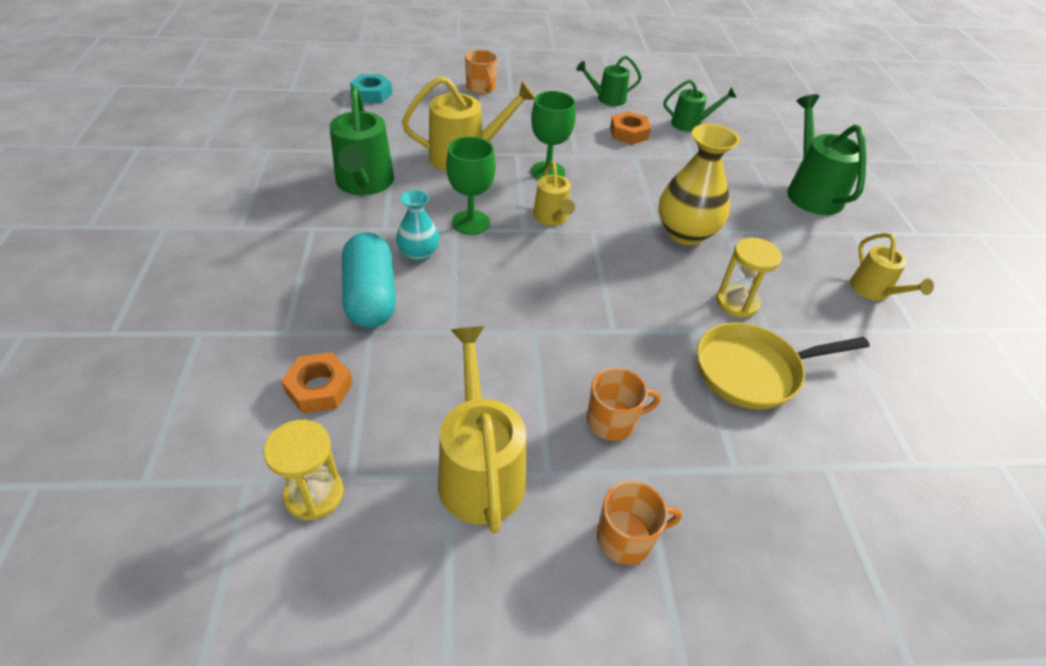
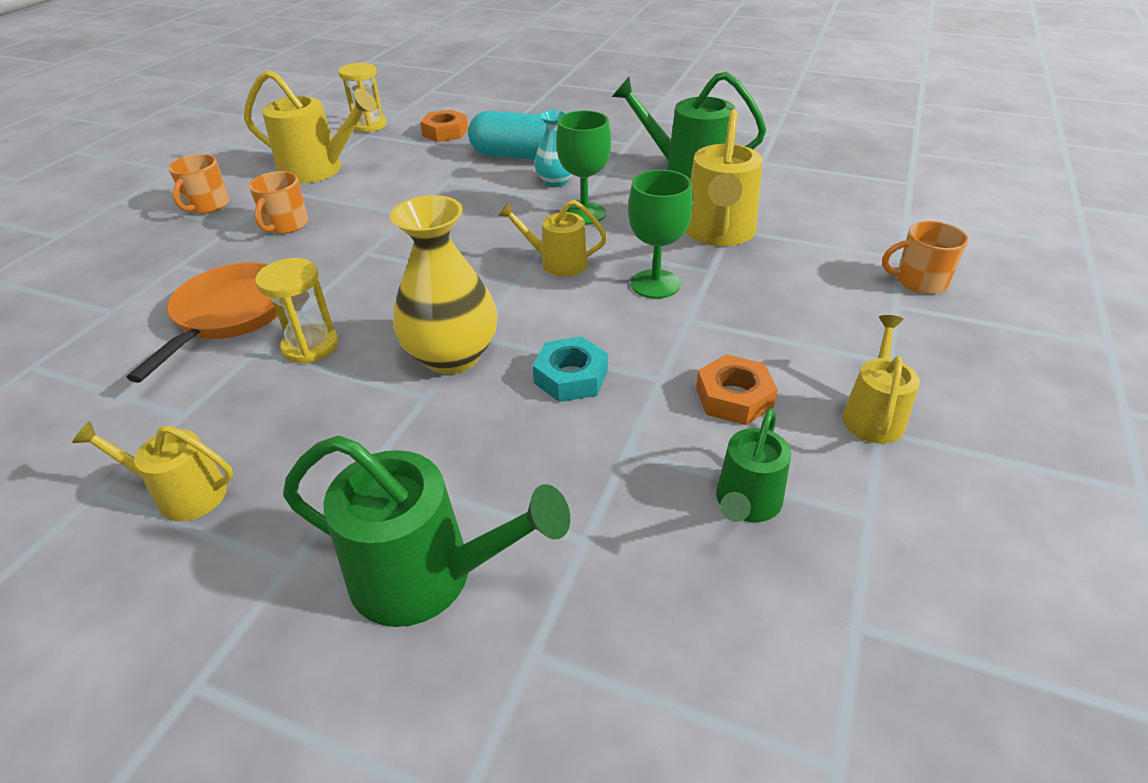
camera: 120 degrees right, 5 degrees down
(372, 94) = (899, 197): turquoise nut -> turquoise nut (570, 377)
(607, 99) = (873, 414): green watering can -> yellow watering can
(753, 371) = (229, 316): yellow pan -> orange pan

